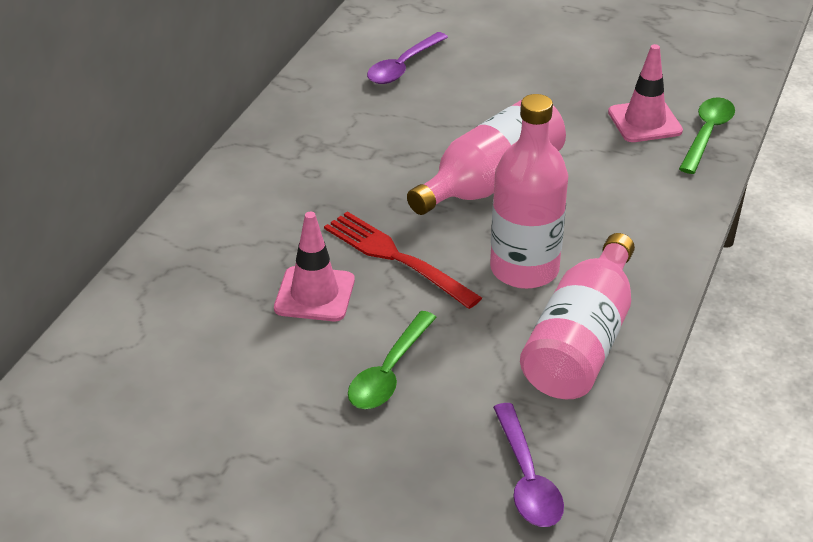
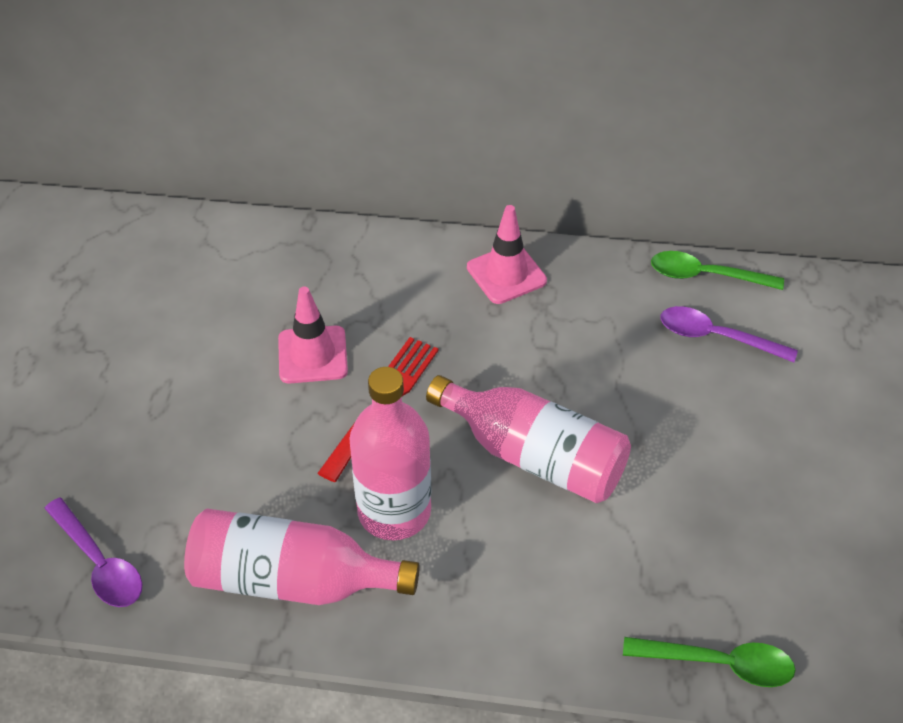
camera: 75 degrees right, 10 degrees up
(389, 372) = (220, 432): green spoon -> green spoon (706, 276)
(527, 478) = (99, 563): purple spoon -> purple spoon turned 105 degrees counterclockwise
(644, 122) = (715, 590): pink traffic cone -> pink traffic cone (506, 274)

